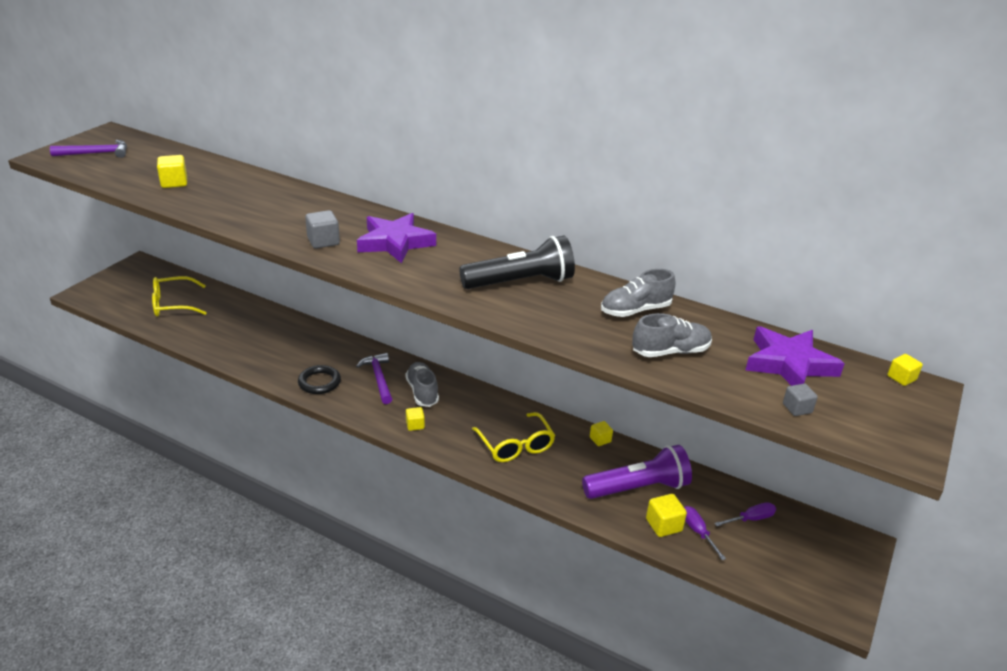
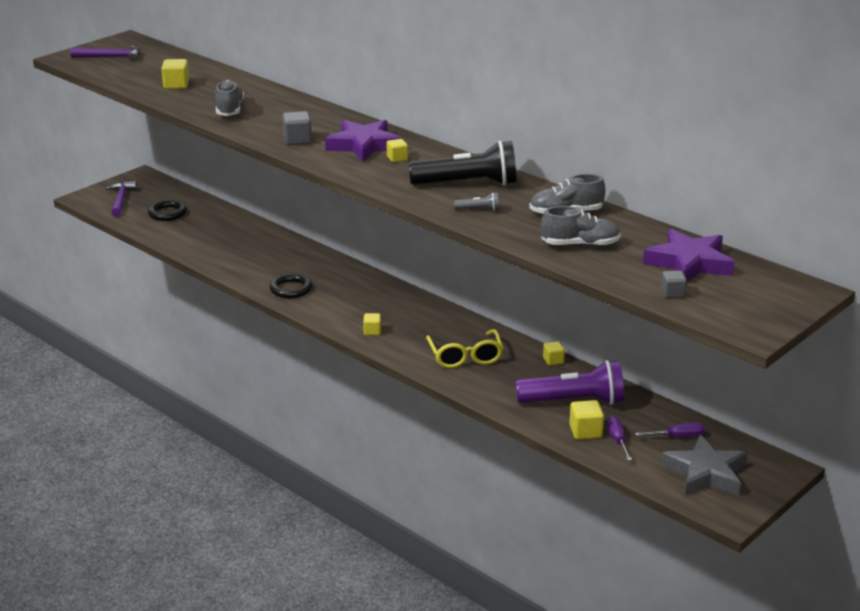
camera: 15 degrees right, 5 degrees down
(173, 304) = (167, 213): yellow glasses -> black ring
(379, 378) = (349, 291): purple hammer -> purple hammer (121, 200)
(422, 392) = (389, 306): grey shoe -> grey shoe (230, 110)
(546, 315) = (479, 210): none -> grey flashlight
(796, 562) = (706, 473): none -> grey star
(901, 378) = (793, 282): yellow cube -> yellow cube (397, 158)

